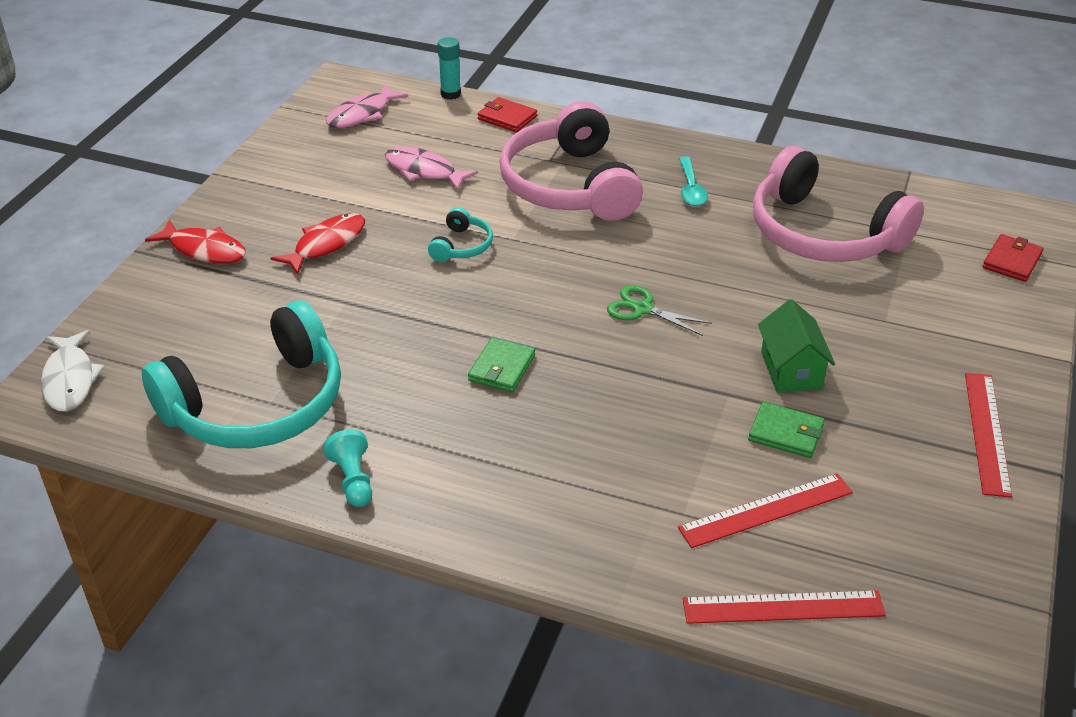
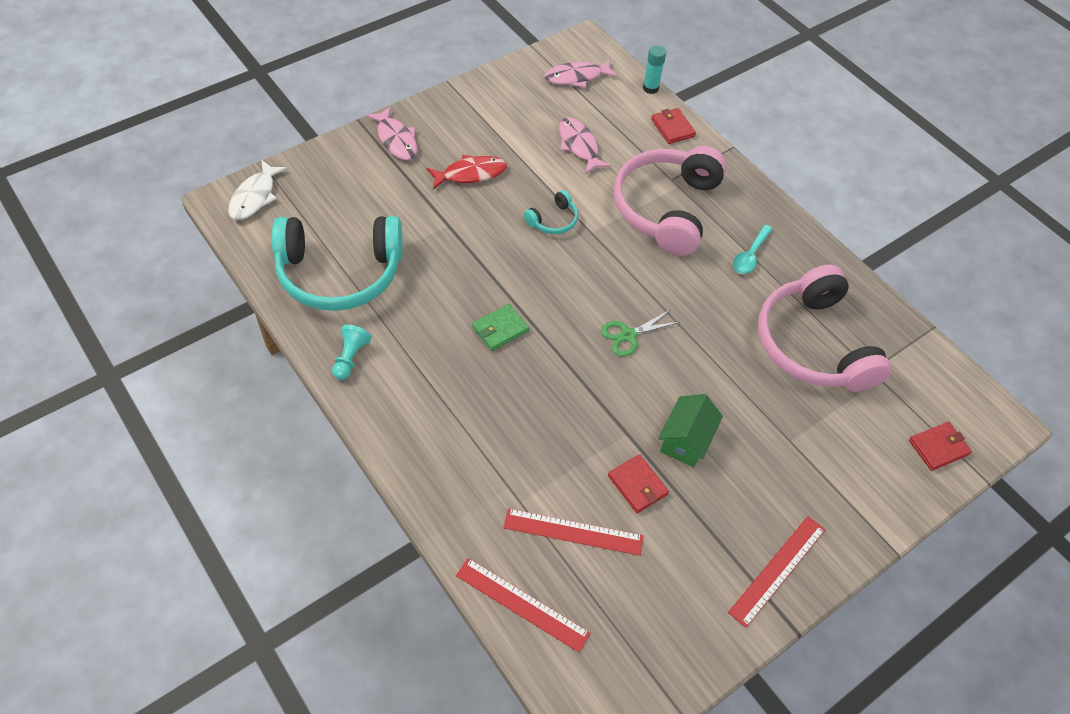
camera: 30 degrees right, 15 degrees up
(204, 250) = (396, 140): red fish -> pink fish
(642, 309) = (628, 335): green scissors -> green scissors turned 90 degrees counterclockwise
(785, 433) = (637, 485): green wallet -> red wallet

